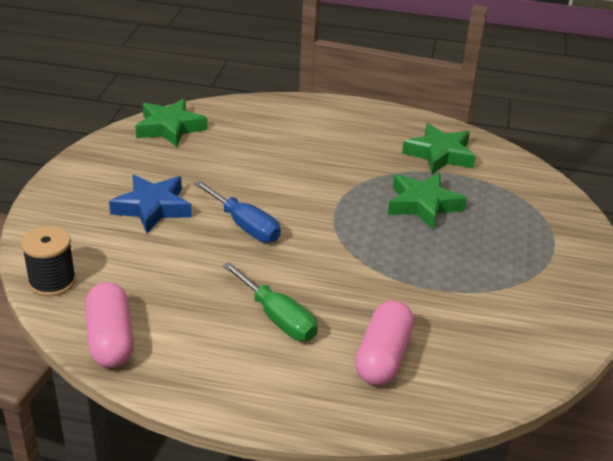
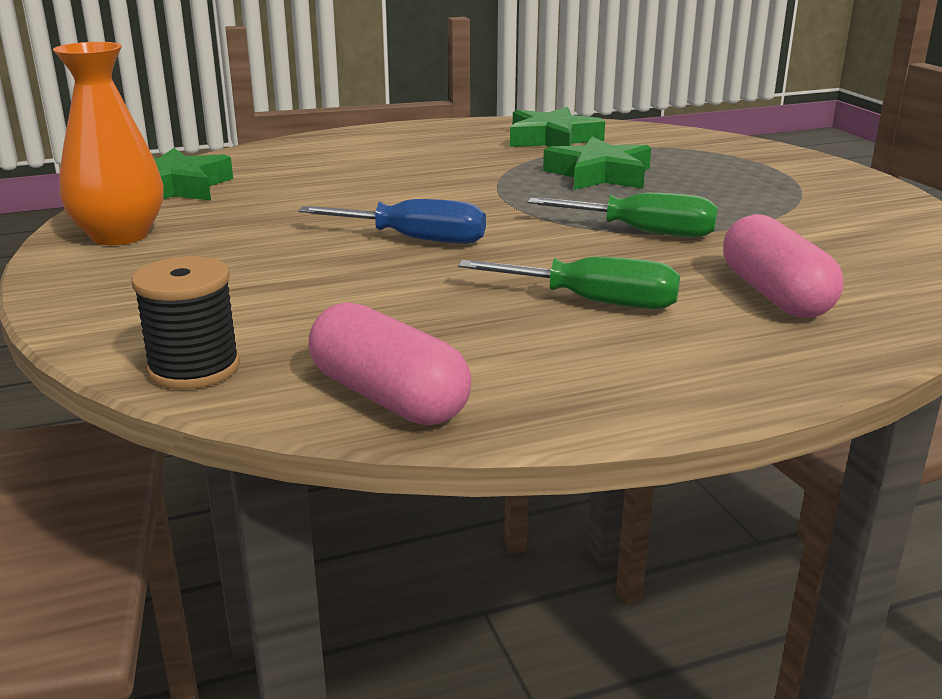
camera: 30 degrees left, 10 degrees down
(107, 163) = (120, 235): none -> orange vase
(152, 208) = (255, 256): blue star -> none
(379, 272) = (643, 232): none -> green screwdriver

